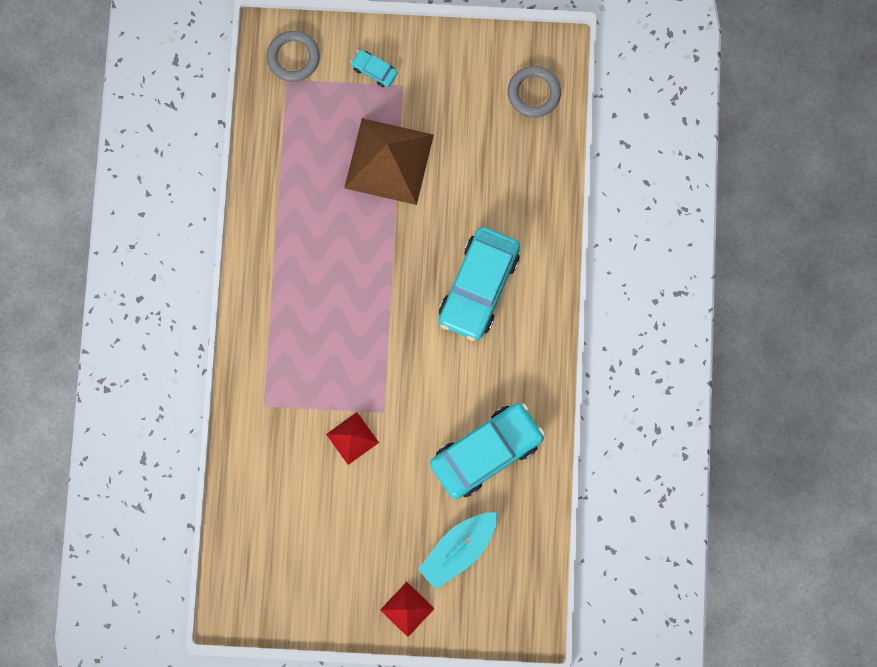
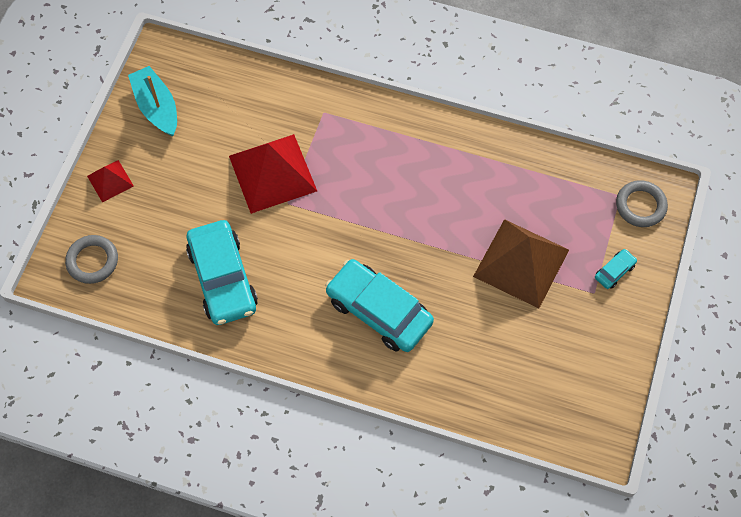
camera: 105 degrees right, 15 degrees down
(352, 438) = (272, 173): red pyramid -> red pyramid, size x2.00
(458, 549) = (145, 234): turquoise boat -> turquoise boat (157, 107)
(533, 93) = (561, 412): grey ring -> grey ring (92, 261)

